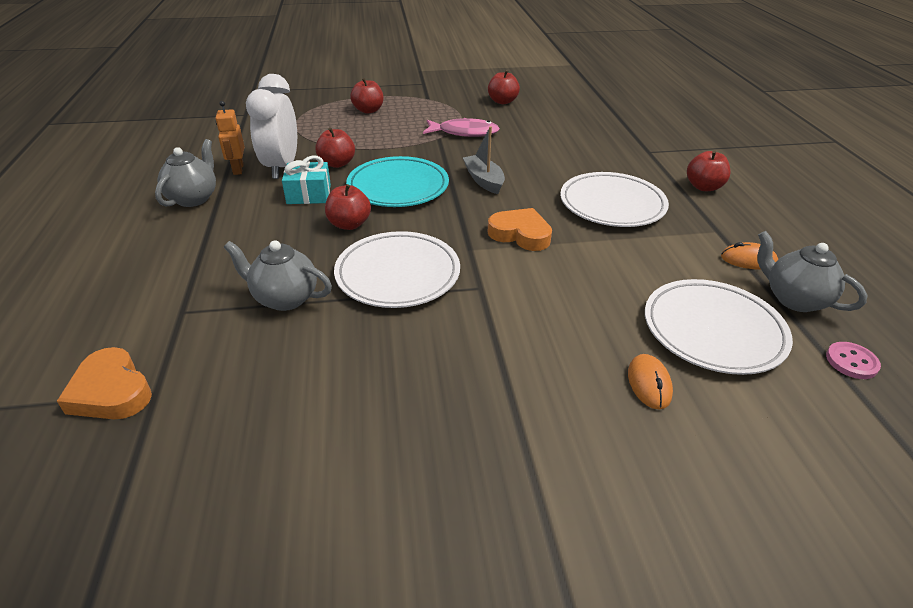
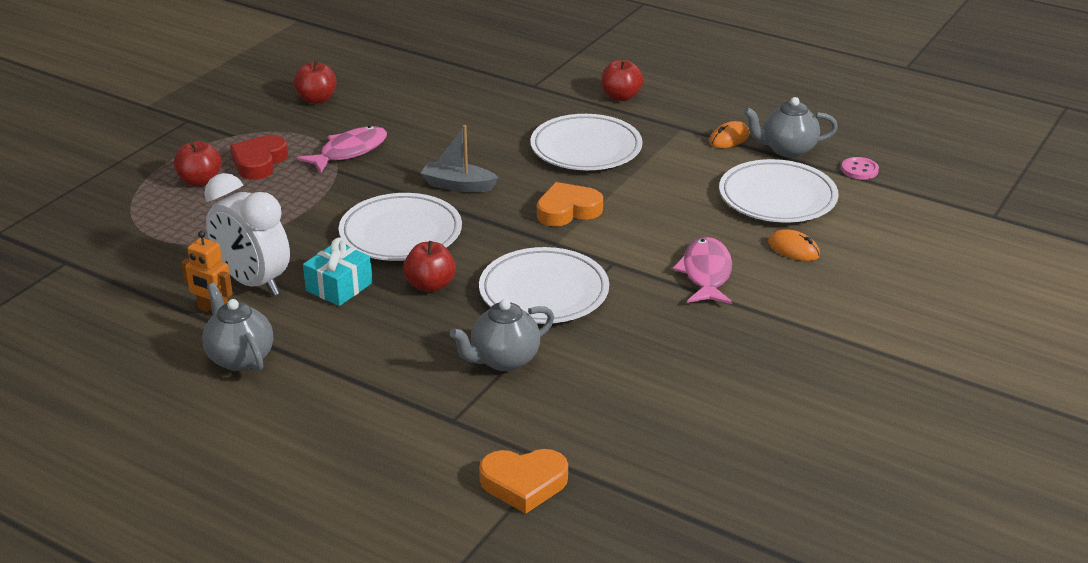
camera: 50 degrees left, 5 degrees down
(337, 163) = (298, 247): red apple -> none
(398, 187) = (401, 233): turquoise plate -> white plate
(411, 115) = (259, 162): none -> red heart
(532, 346) = (706, 274): none -> pink fish

